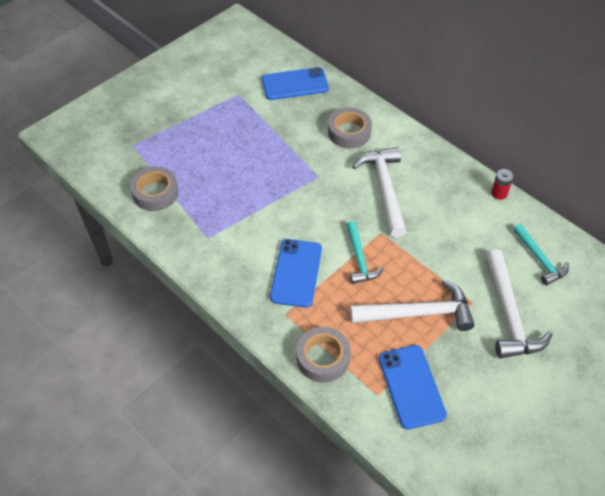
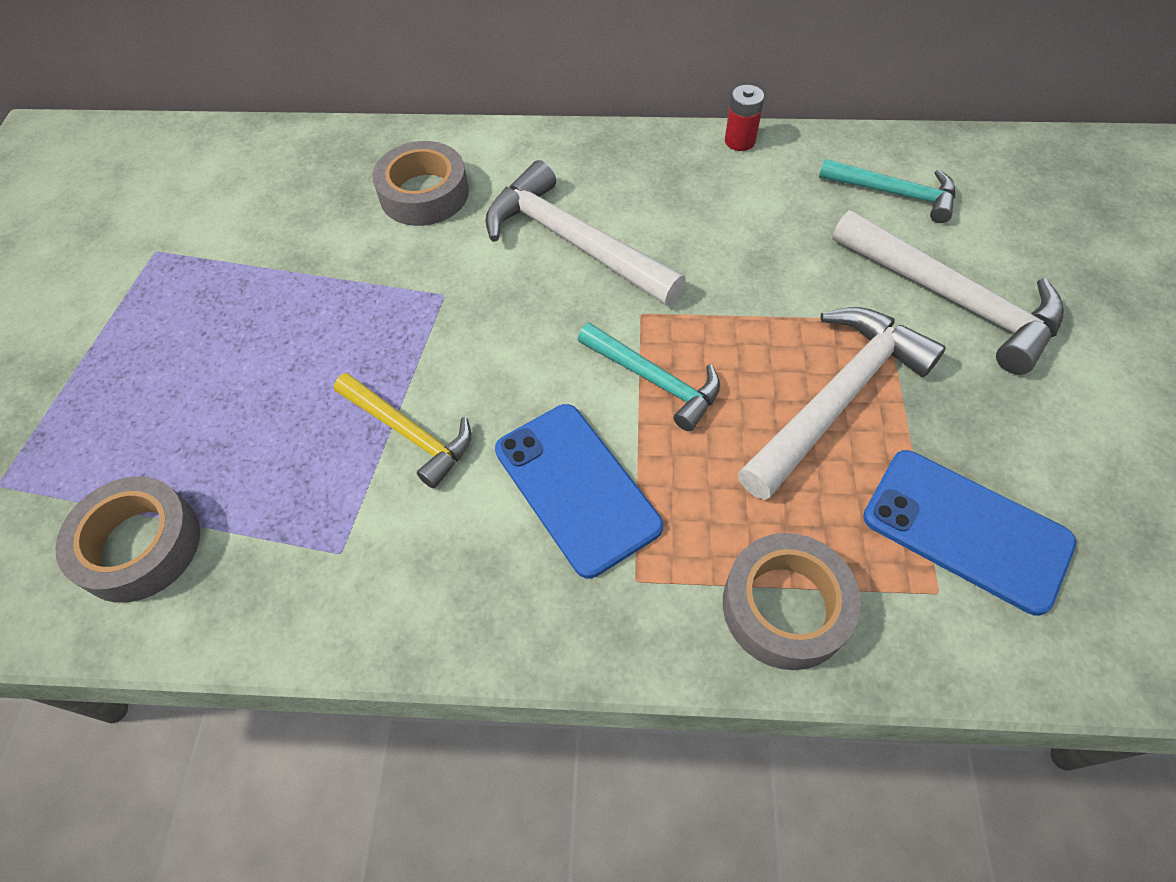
camera: 40 degrees left, 5 degrees up
(261, 216) = (409, 433): none -> yellow hammer
(294, 84) = (251, 175): blue phone -> none

